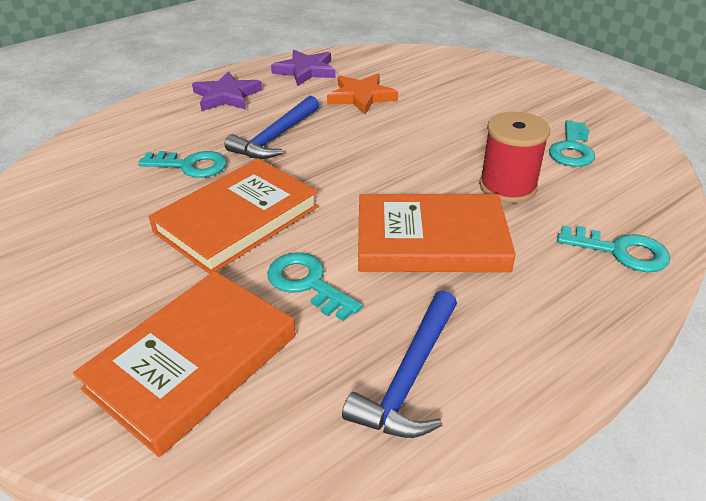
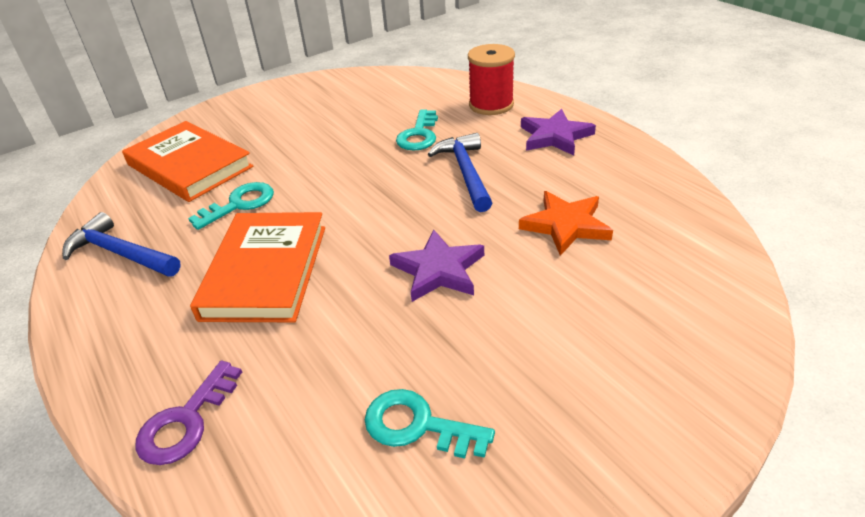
camera: 95 degrees right, 0 degrees up
(237, 219) = (332, 165): orange book -> none
(276, 137) = (465, 172): blue hammer -> blue hammer turned 45 degrees clockwise
(306, 71) = (633, 180): purple star -> purple star (439, 270)
(507, 187) = (338, 339): red spool -> red spool (491, 105)
(621, 251) = (186, 421): turquoise key -> purple key

